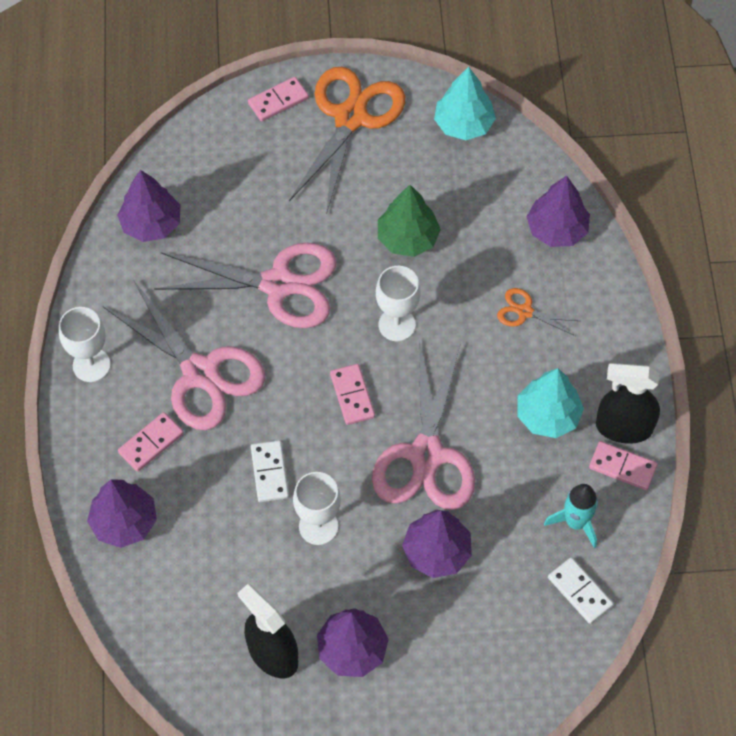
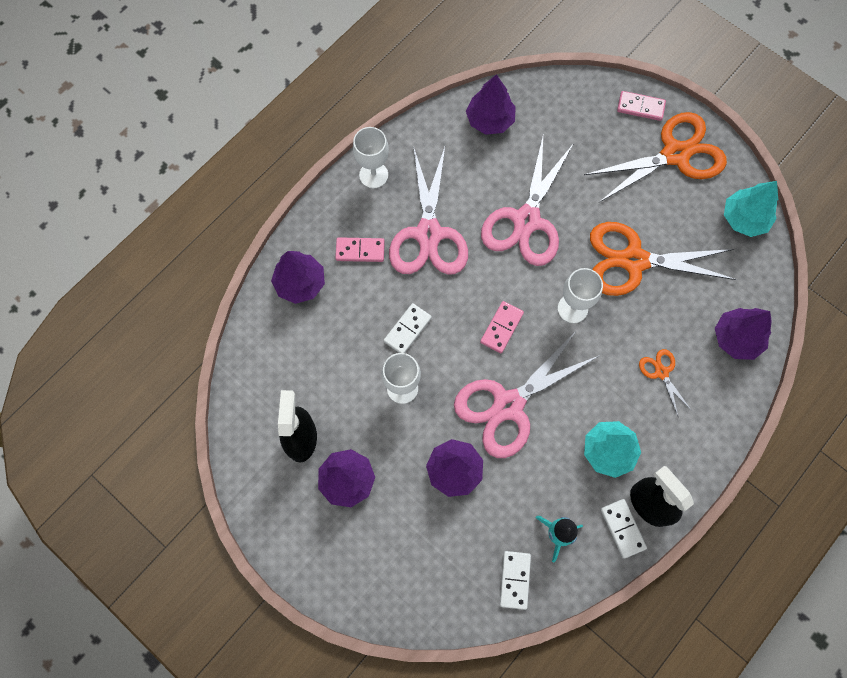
camera: 45 degrees right, 10 degrees up
(278, 284) = (526, 220): pink scissors -> pink scissors turned 60 degrees clockwise
(407, 238) = (634, 261): green tree -> orange scissors
(622, 467) = (622, 528): pink domino -> white domino

